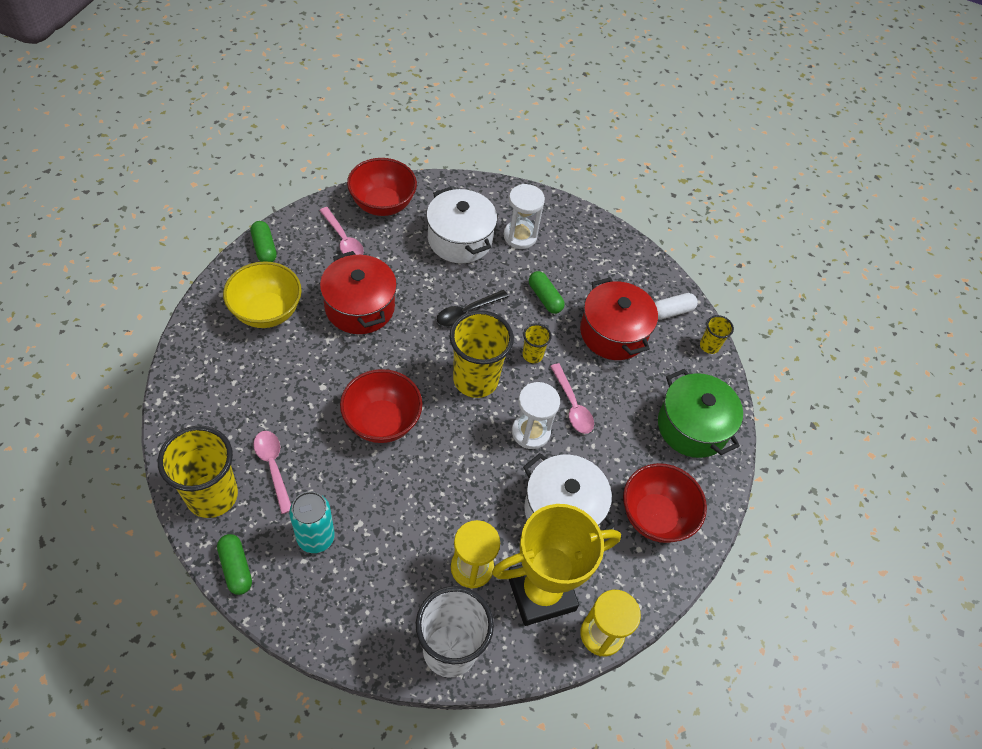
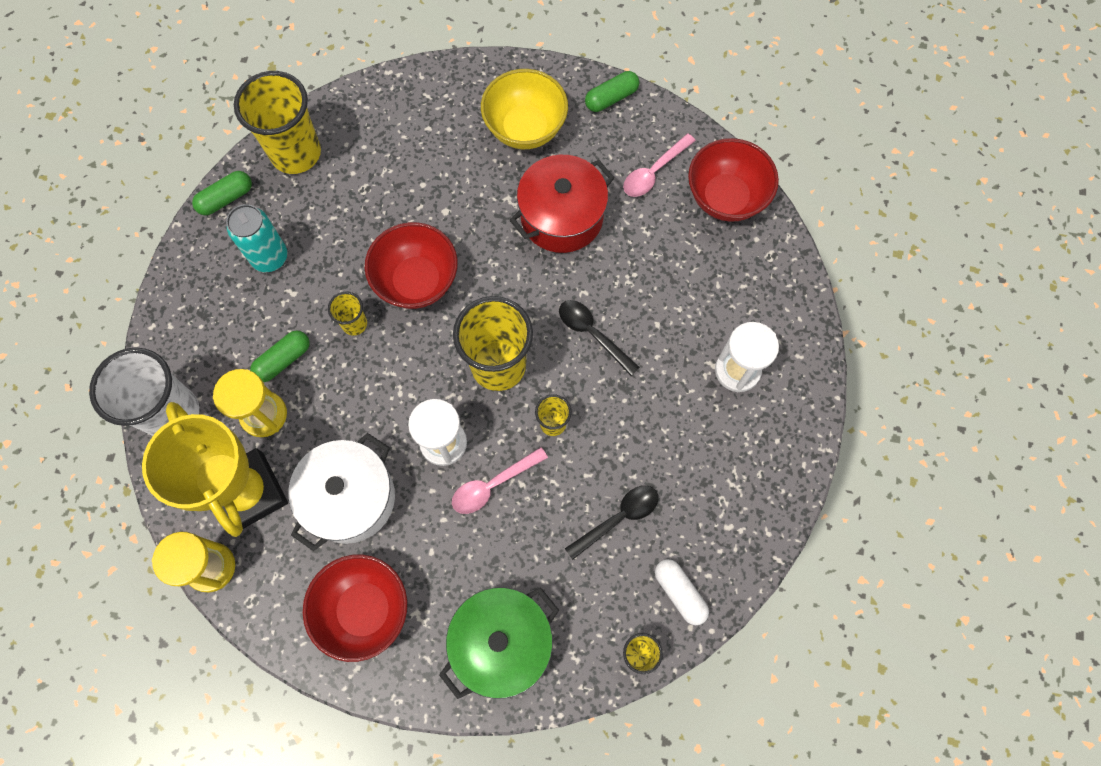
camera: 85 degrees right, 15 degrees up
(273, 467) = (338, 195): pink spoon -> none
(406, 477) = (354, 324): none -> yellow cup
(460, 239) = (704, 299): white pot -> none
(545, 298) = (646, 421): green capsule -> green capsule (283, 360)
(613, 333) = (618, 518): red pot -> black spoon

